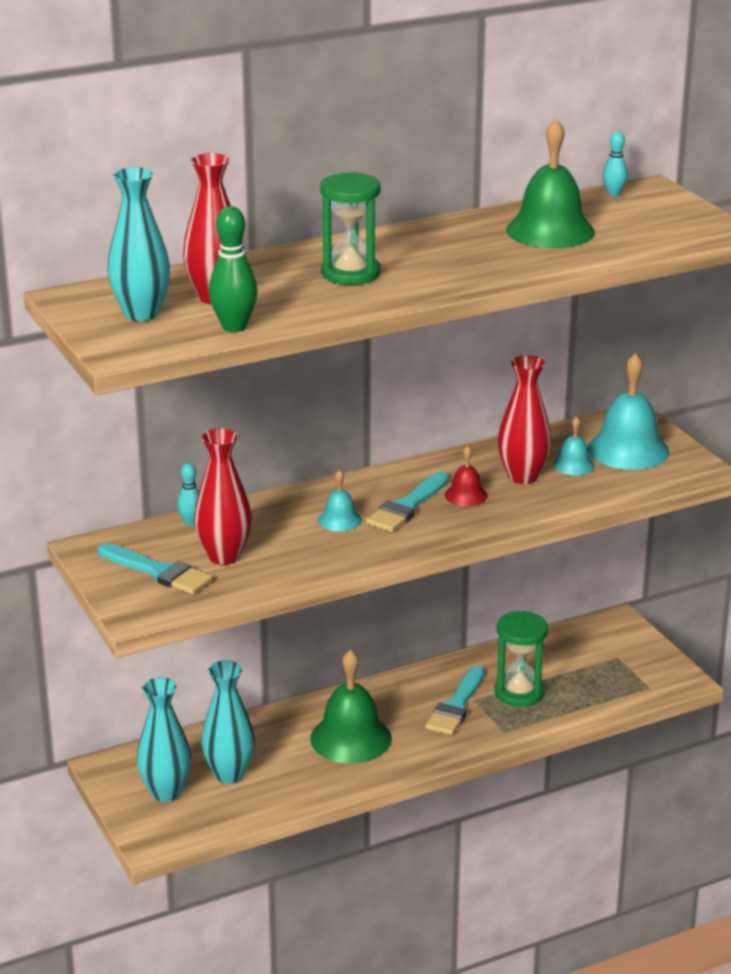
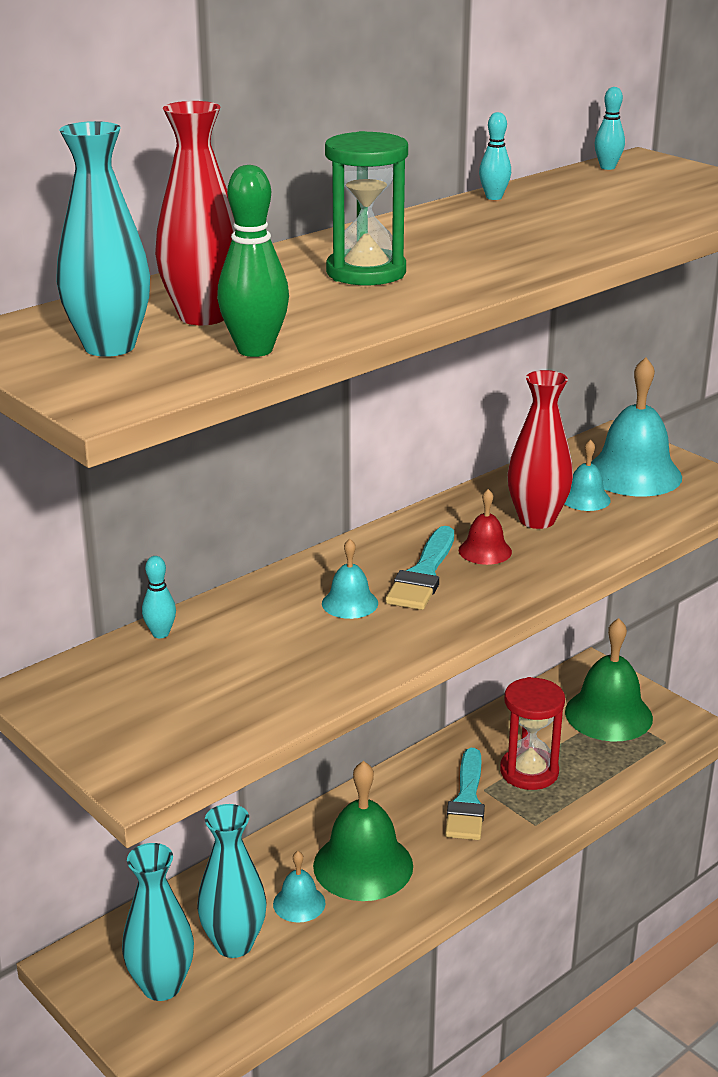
camera: 15 degrees left, 0 degrees up
(158, 572) = (145, 709): turquoise brush -> none
(224, 556) = (225, 674): red vase -> none
(289, 756) = (299, 903): none -> turquoise bell
(497, 215) = (494, 197): none -> turquoise bowling pin
(519, 692) = (529, 772): green hourglass -> red hourglass
(550, 231) = (571, 207): green bell -> green bell (608, 714)

